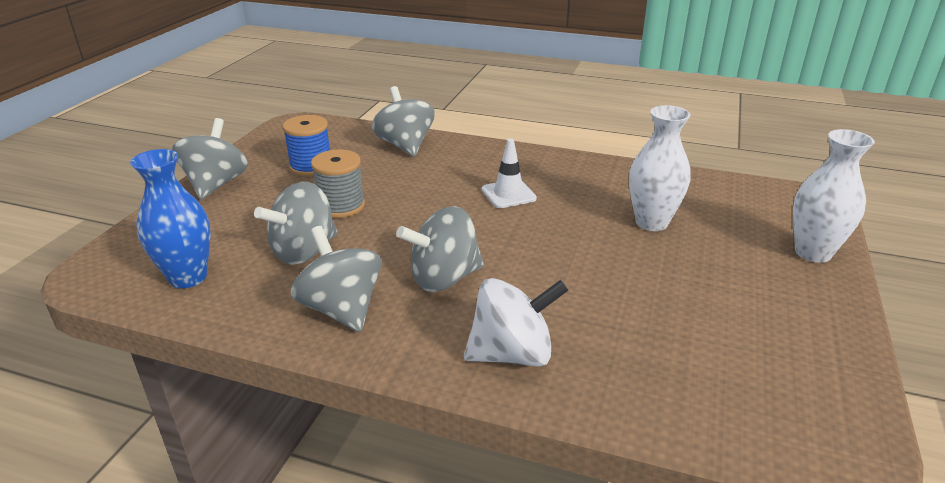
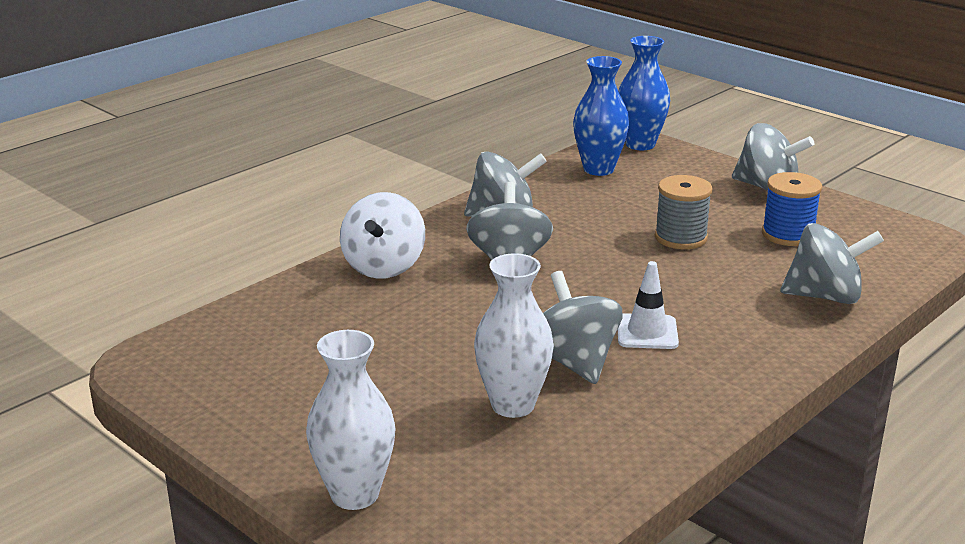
camera: 115 degrees right, 5 degrees down
(104, 265) = (640, 144): none -> blue vase
(304, 251) = (604, 212): grey spinning top -> grey spinning top (574, 362)

